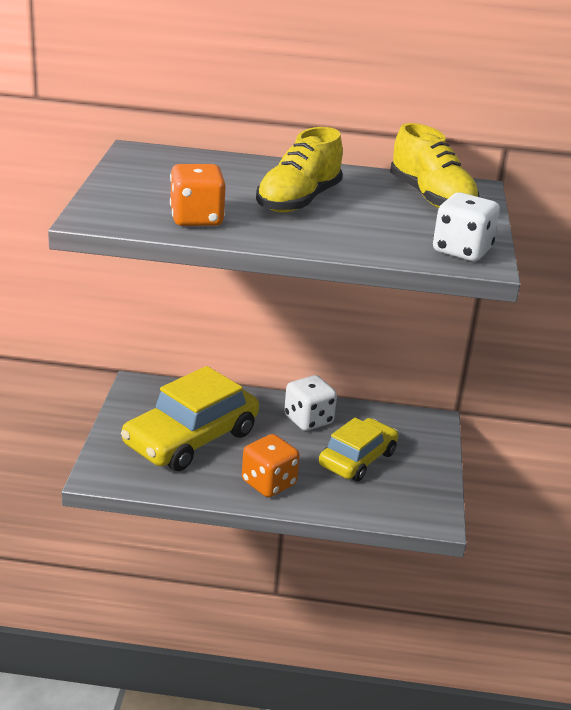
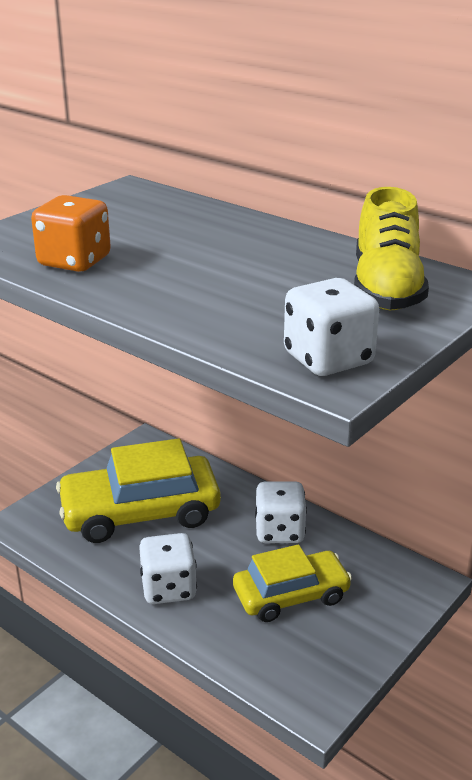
camera: 35 degrees right, 0 degrees up
(269, 483) = (168, 588): orange dice -> white dice
(298, 201) = (215, 263): yellow shoe -> none

